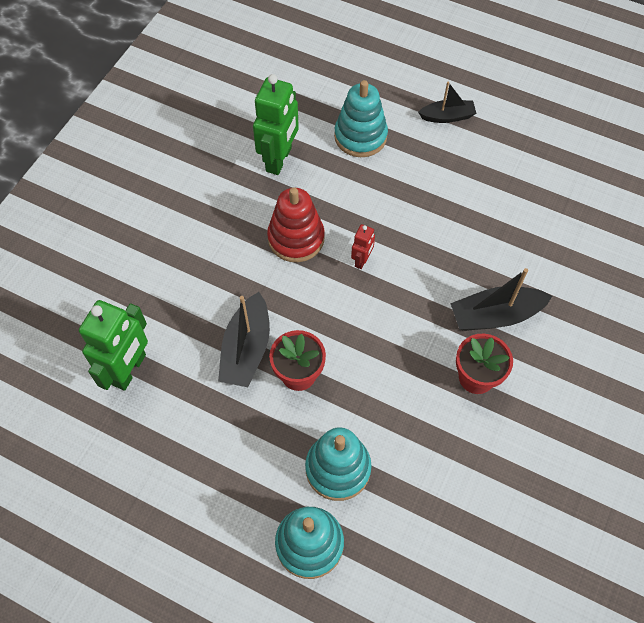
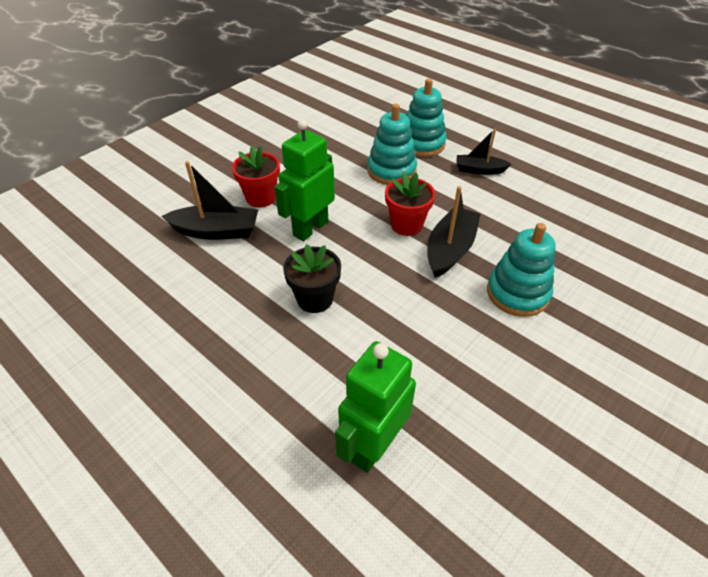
camera: 165 degrees left, 15 degrees down
(129, 370) = (562, 255): green robot -> green robot (310, 228)
(296, 238) = (378, 335): red stacking toy -> none
(360, 136) = (246, 455): turquoise stacking toy -> turquoise stacking toy (517, 293)
(362, 260) = (315, 299): red robot -> black flower pot
(447, 116) = (108, 457): black boat -> black boat (479, 170)

